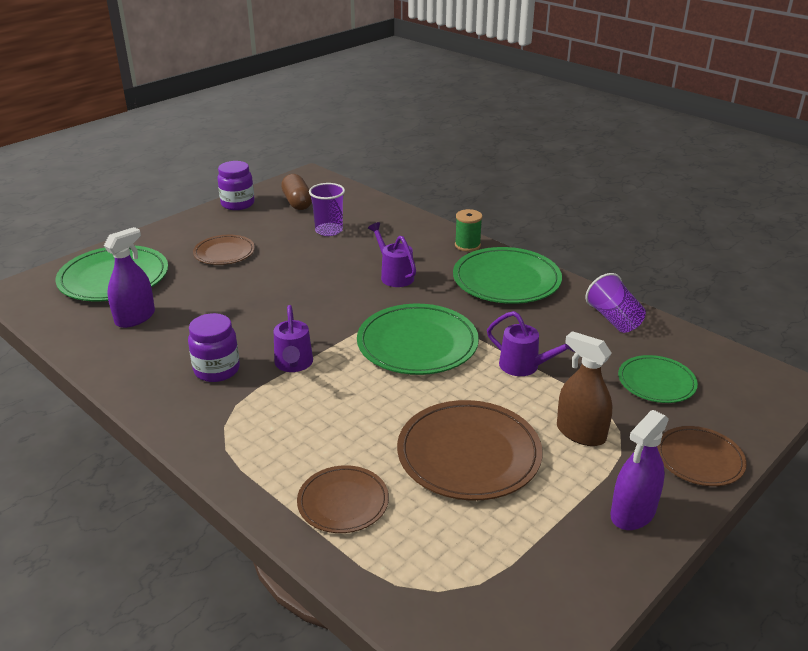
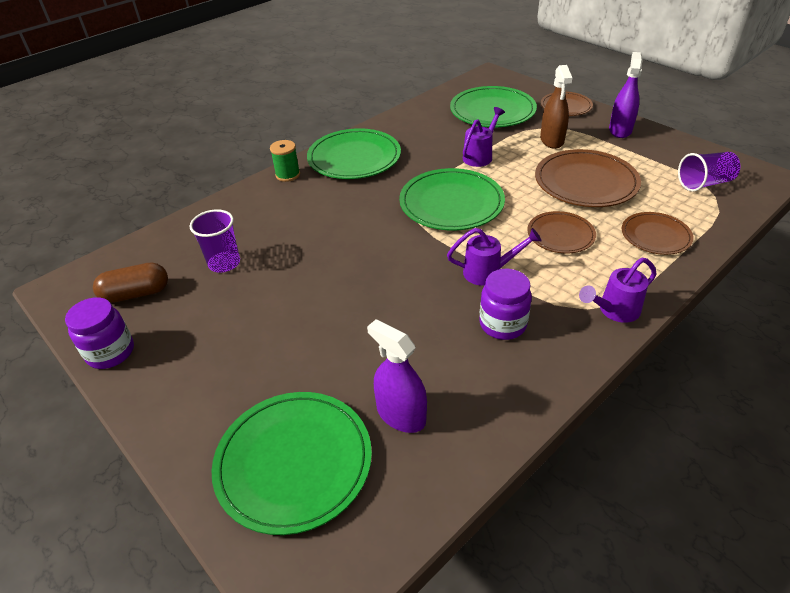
camera: 85 degrees left, 10 degrees up
(224, 252) = (251, 349): brown plate -> brown plate (560, 235)
(394, 275) = (335, 216): purple watering can -> purple watering can (614, 310)
(580, 433) = (552, 140): brown spray bottle -> brown spray bottle turned 45 degrees counterclockwise
(614, 319) = (417, 118): purple cup -> purple cup (704, 183)
(633, 513) = (620, 130): purple spray bottle -> purple spray bottle turned 120 degrees counterclockwise
(656, 382) = (492, 111): green plate -> green plate, size x1.68

